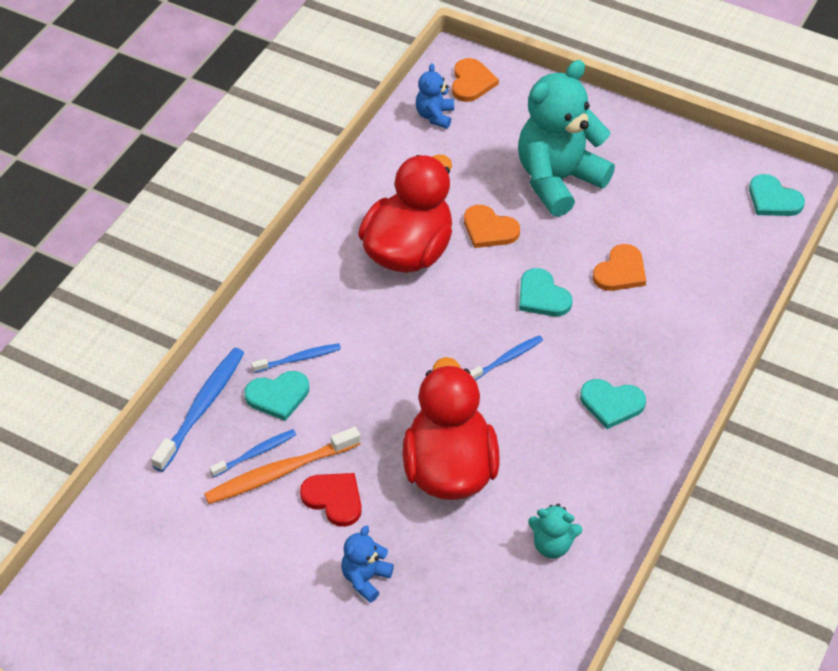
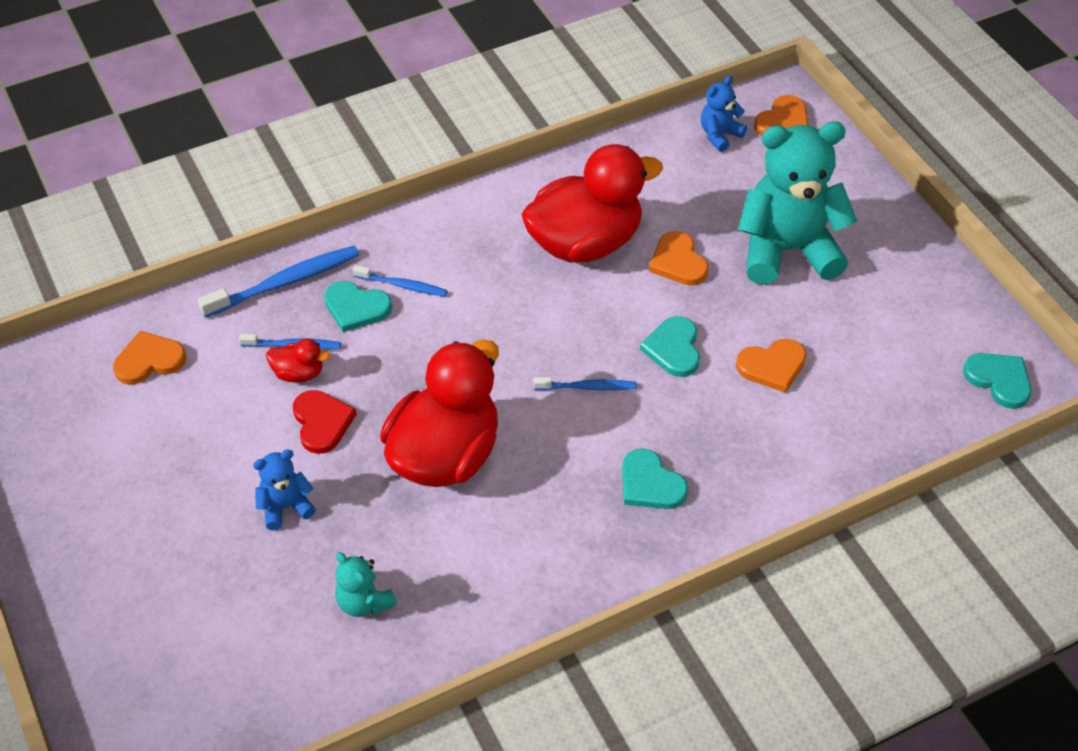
camera: 35 degrees right, 0 degrees up
(147, 532) = (149, 360): none -> orange heart
(280, 472) = (299, 373): orange toothbrush -> red duck
(552, 545) = (475, 579): turquoise teddy bear -> turquoise teddy bear (364, 602)
(773, 199) = (999, 380): turquoise heart -> turquoise heart turned 150 degrees clockwise

